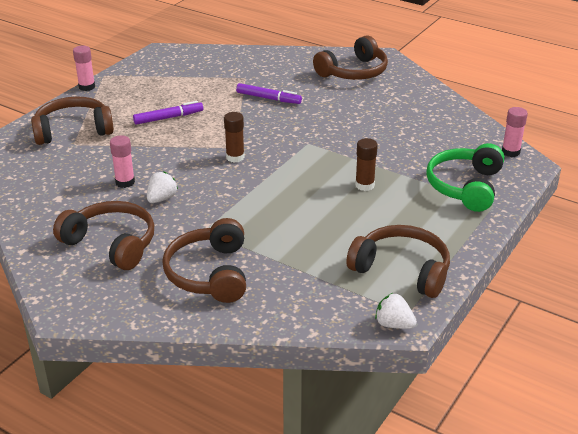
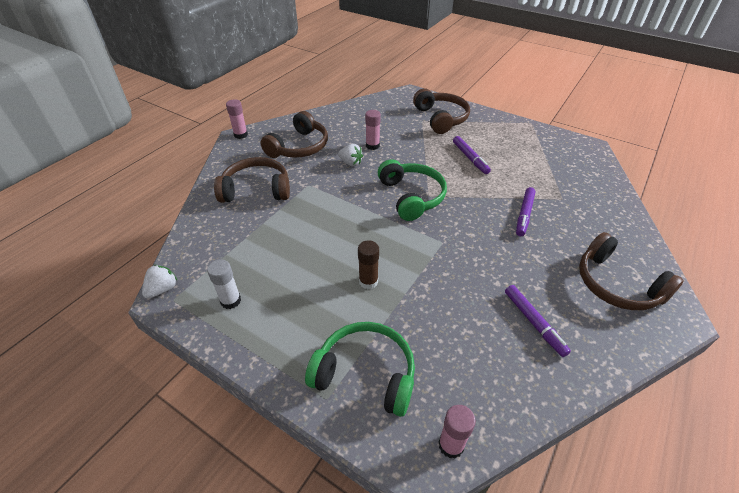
camera: 90 degrees right, 10 degrees up
(87, 87) = (508, 117): pink glue stick -> pink glue stick (240, 135)
(235, 157) = (412, 196): brown glue stick -> green headphones
(398, 110) = (534, 322): none -> purple marker
(402, 270) = (231, 301): brown headphones -> white glue stick

